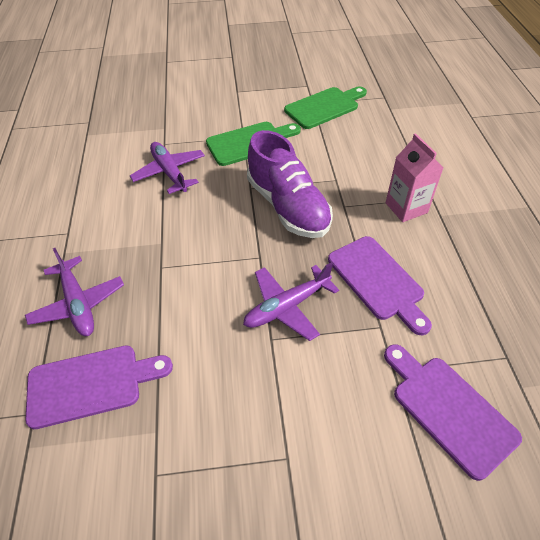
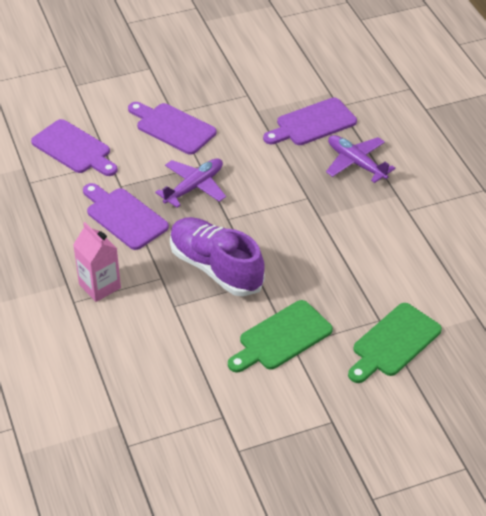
camera: 165 degrees right, 5 degrees down
(169, 172) = (351, 285): purple plane -> none
(294, 423) = (172, 127): none -> purple cutting board
(324, 107) = (206, 412): green cutting board -> green cutting board (393, 343)

